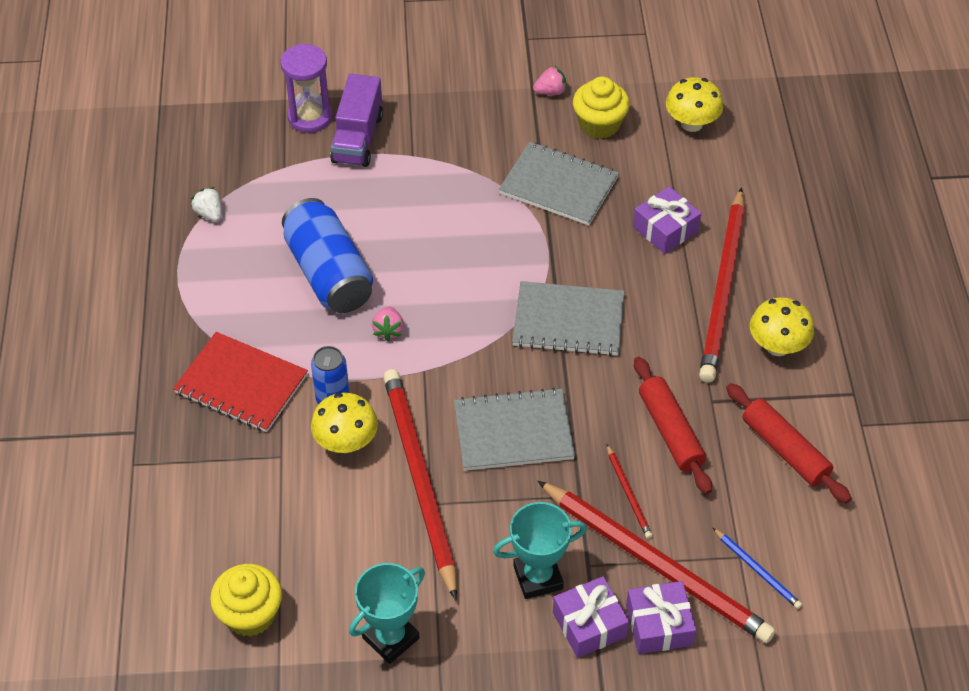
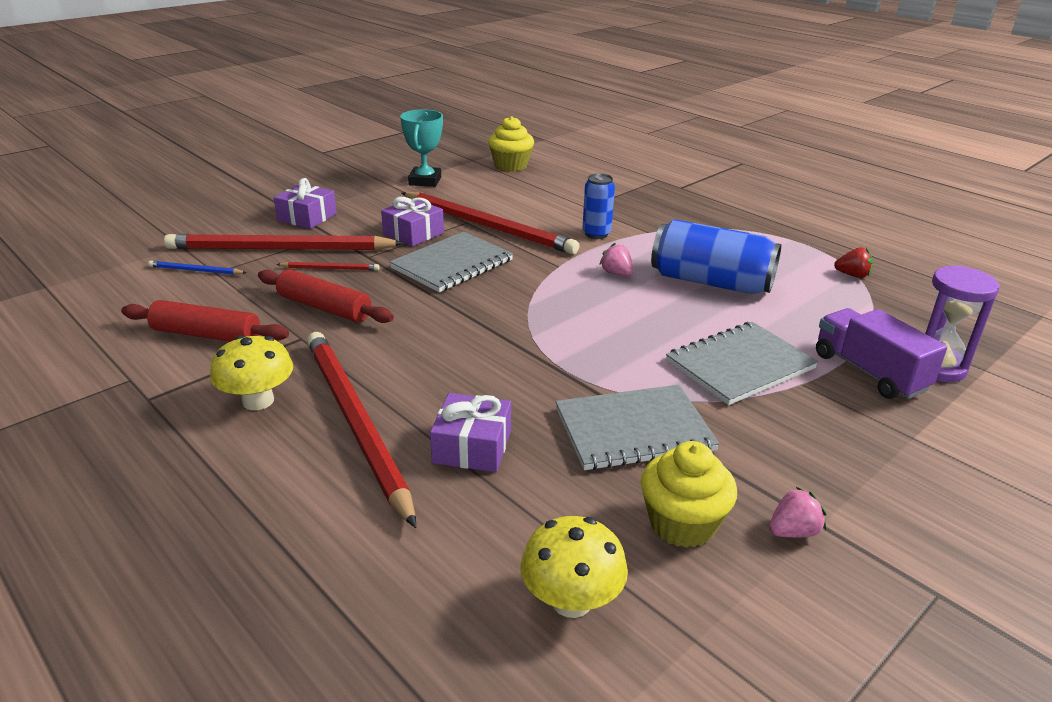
camera: 140 degrees right, 20 degrees down
(209, 213) = (852, 275): white strawberry -> red strawberry
(241, 384) = (662, 219): red notebook -> none
(346, 442) = (557, 223): yellow mushroom -> none
(538, 577) = (360, 221): turquoise trophy -> none
(550, 92) = (793, 531): pink strawberry -> pink strawberry turned 150 degrees counterclockwise
(568, 321) = (486, 334): grey notebook -> grey notebook (740, 365)
(628, 494) = (330, 269): red pencil -> red pencil turned 150 degrees clockwise
(659, 625) = (257, 230): purple gift -> purple gift (413, 233)

